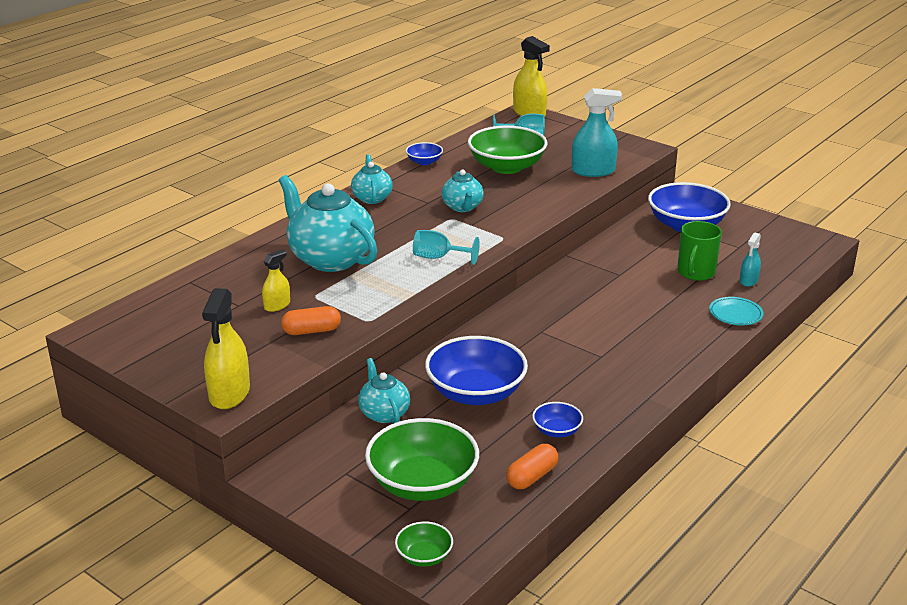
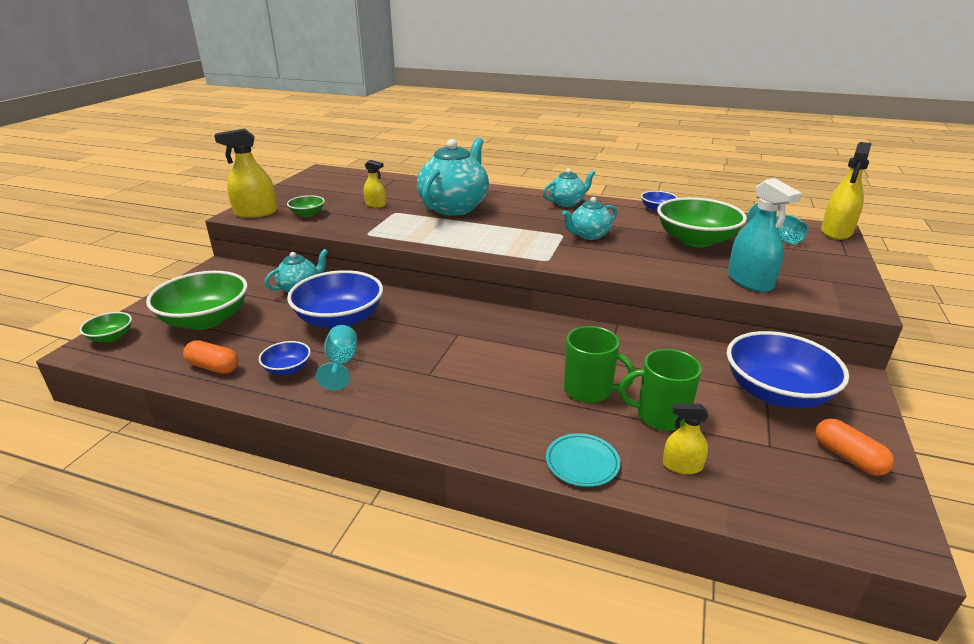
camera: 70 degrees right, 0 degrees up
(268, 354) = (307, 214): none -> green bowl
(311, 331) = (344, 220): orange capsule -> orange capsule (848, 457)
(438, 257) = (486, 241): turquoise goblet -> turquoise goblet (341, 364)
(654, 291) = (589, 390): none -> green mug
(748, 281) = (682, 465): turquoise spray bottle -> yellow spray bottle

